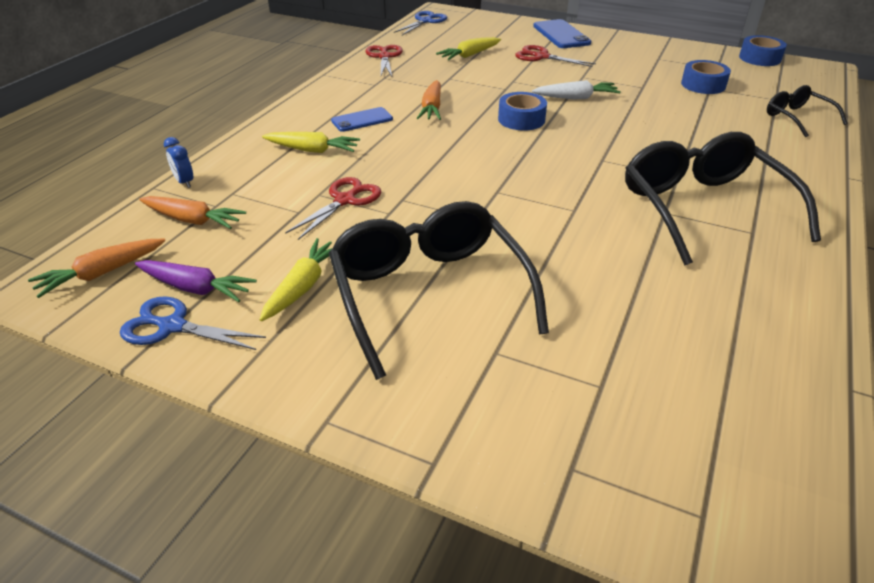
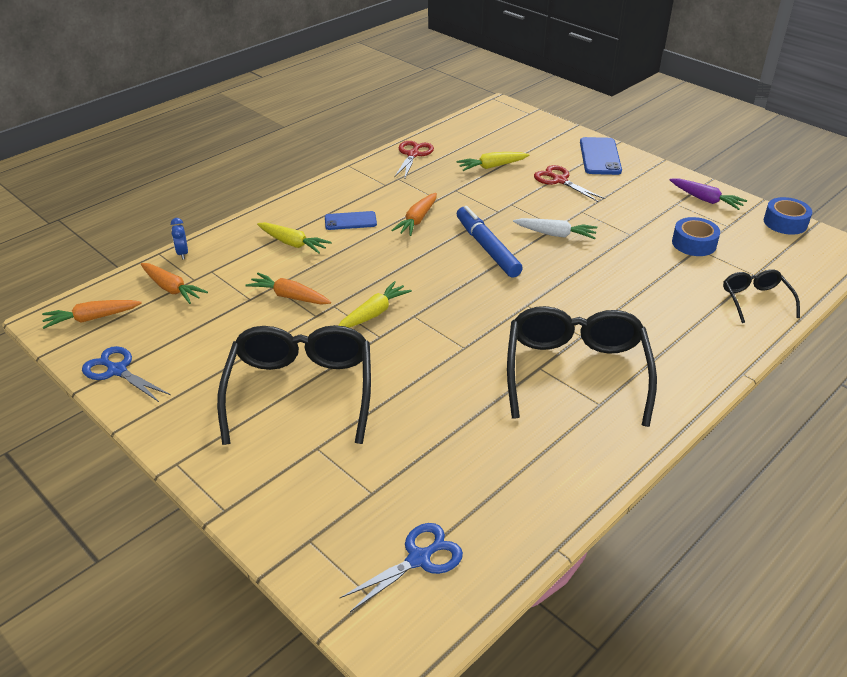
camera: 20 degrees right, 0 degrees up
(196, 288) = (146, 345): purple carrot -> purple carrot (705, 200)
(303, 286) = (217, 362): yellow carrot -> yellow carrot (374, 313)
(345, 200) = (289, 296): red scissors -> orange carrot
(425, 21) = (478, 117): blue scissors -> blue scissors (418, 559)
(521, 119) = (487, 248): blue tape -> blue marker

